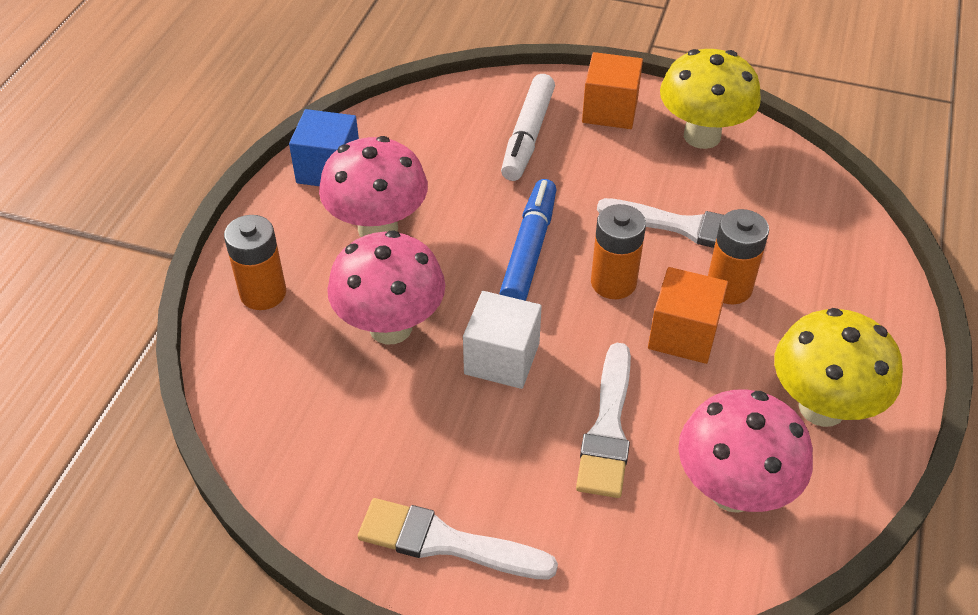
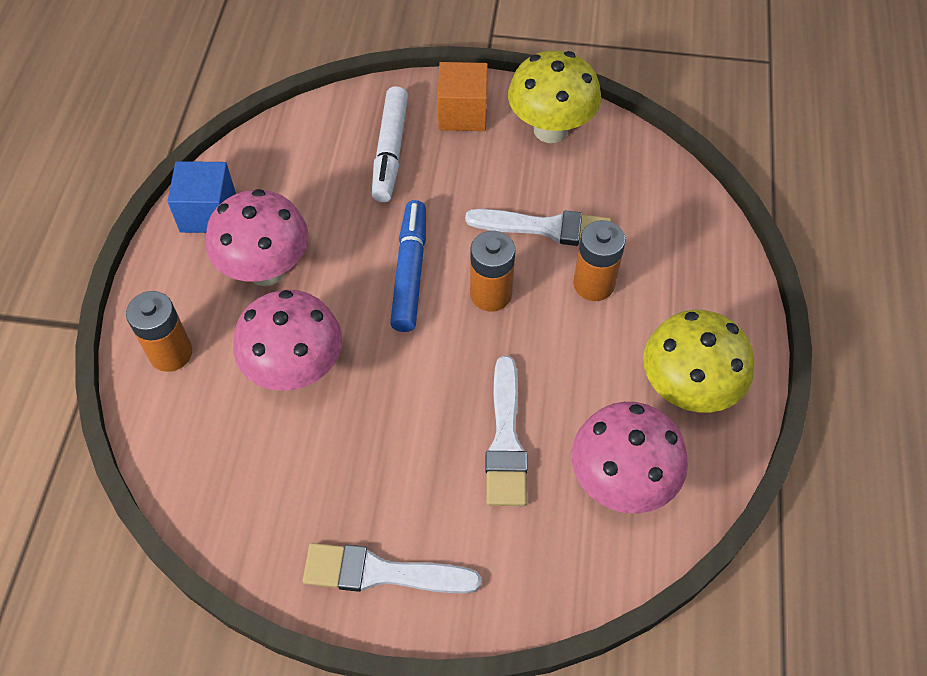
camera: 10 degrees left, 10 degrees up
(502, 358) = (402, 386): white cube -> none
(683, 334) = (559, 337): orange cube -> none

